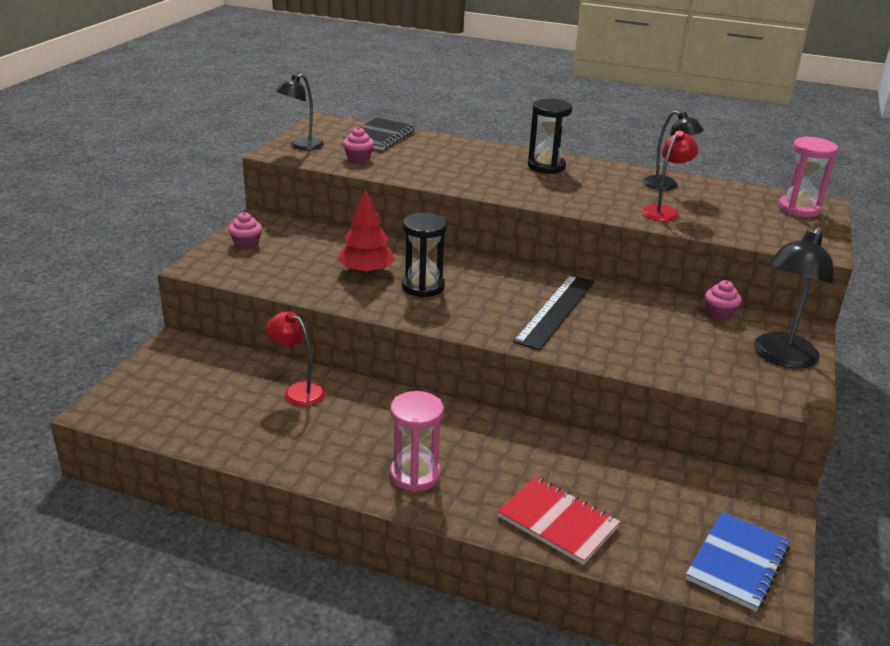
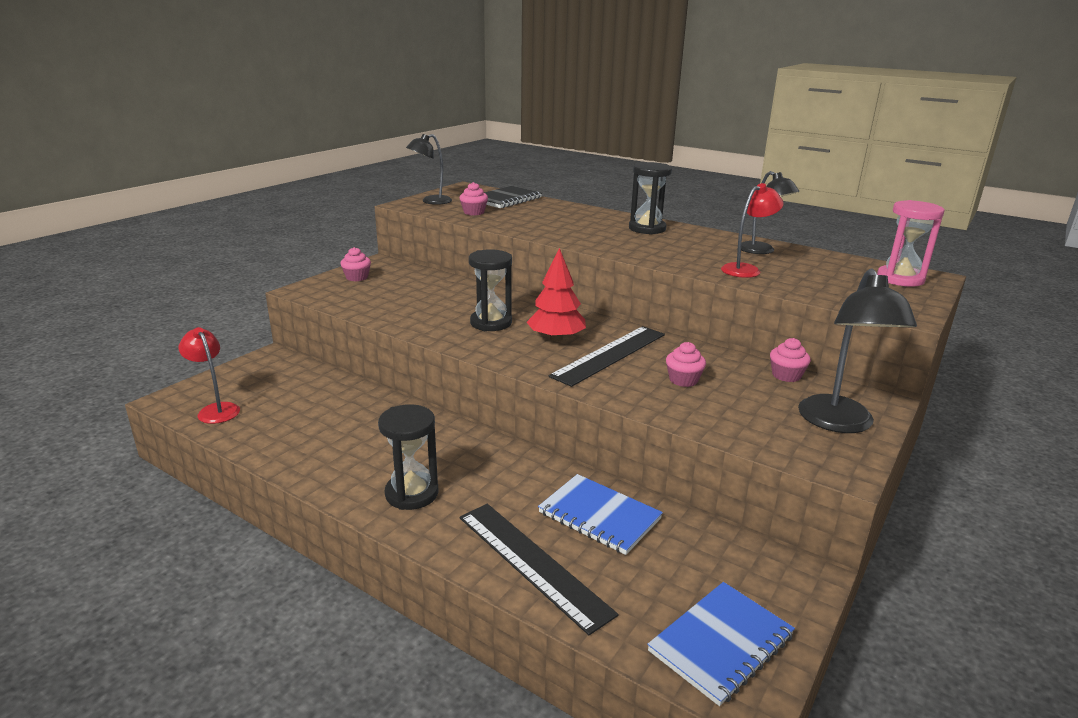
camera: 15 degrees right, 5 degrees down
(298, 391) = (350, 405): red lamp -> red lamp (216, 410)
(366, 272) = (446, 306): red tree -> red tree (556, 338)
(415, 475) = (412, 493): pink hourglass -> black hourglass
(558, 522) = (532, 563): red notebook -> black ruler
(593, 469) = (599, 516): none -> blue notebook
(634, 330) = (683, 380): none -> pink cupcake
(781, 357) = (839, 423): black lamp -> black lamp turned 45 degrees counterclockwise

